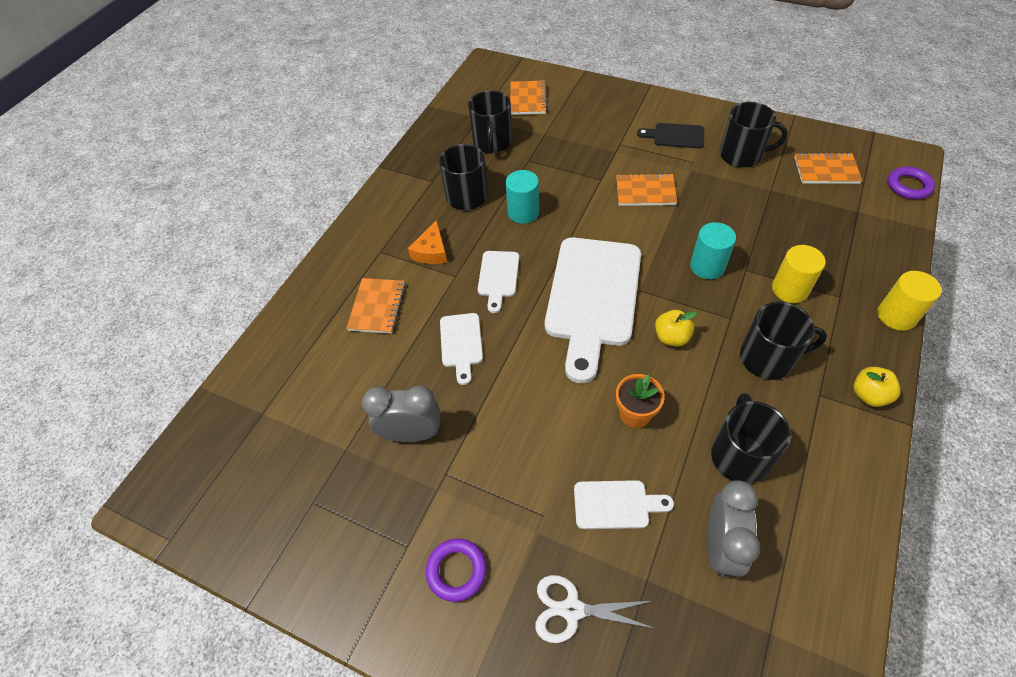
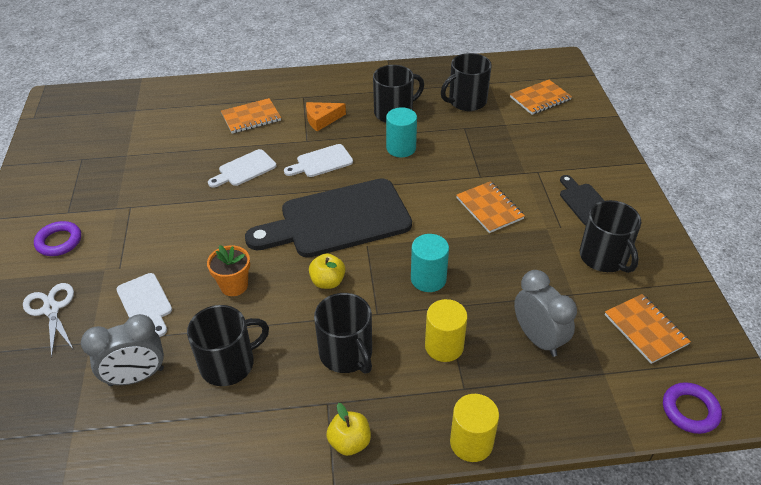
camera: 55 degrees right, 10 degrees down
(411, 433) = (154, 178): grey clock -> grey clock (538, 339)
(592, 297) = (338, 220): white cutting board -> black cutting board

